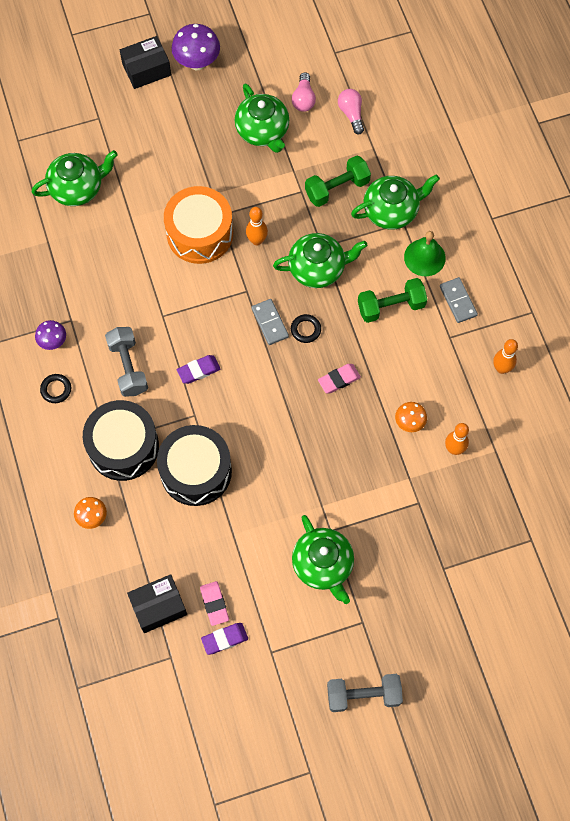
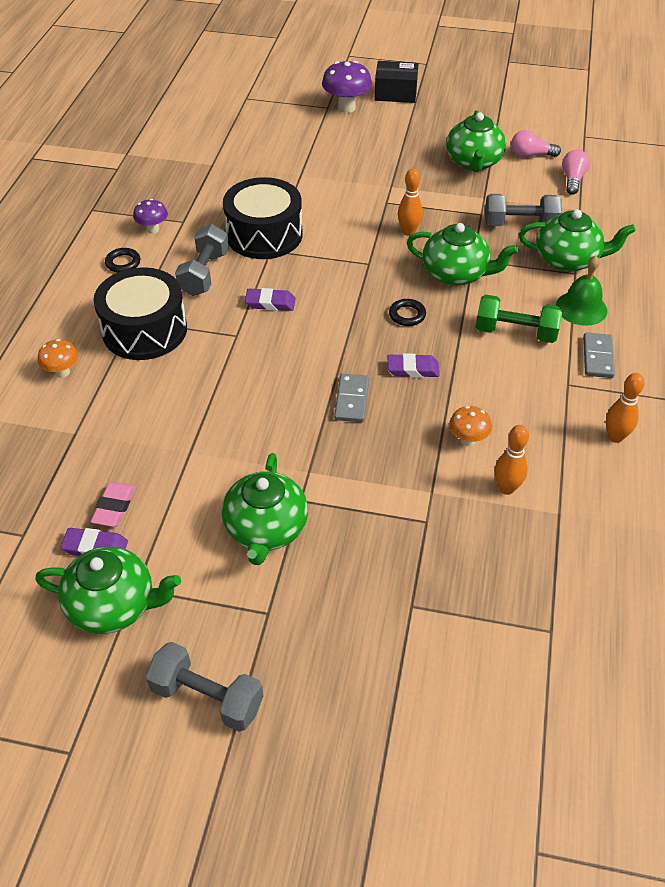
camera: 30 degrees right, 20 degrees down
(77, 188) = (269, 141): green teapot -> green teapot (113, 605)
(158, 606) = (54, 480): black box -> none
(196, 471) = (198, 380): black drum -> black drum (264, 235)
(197, 63) = (445, 103): purple mushroom -> purple mushroom (346, 108)
(200, 233) = (356, 207): orange drum -> none
(270, 323) = (373, 295): grey domino -> grey domino (352, 400)
(303, 99) = (530, 155): pink light bulb -> pink light bulb turned 60 degrees clockwise
(337, 188) = (520, 224): green dumbbell -> grey dumbbell
(339, 380) = (413, 369): pink eraser -> purple eraser

